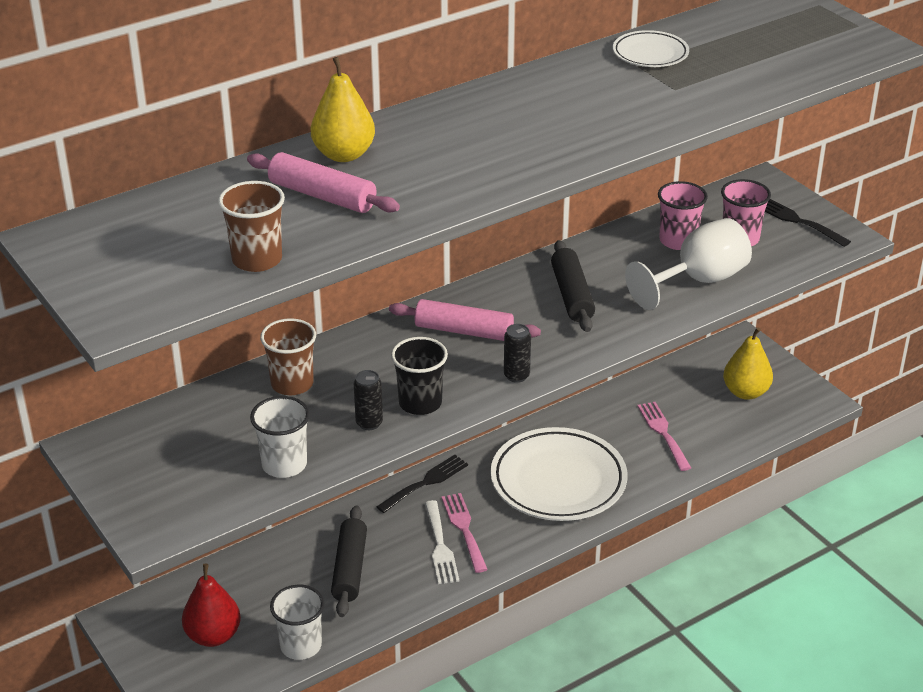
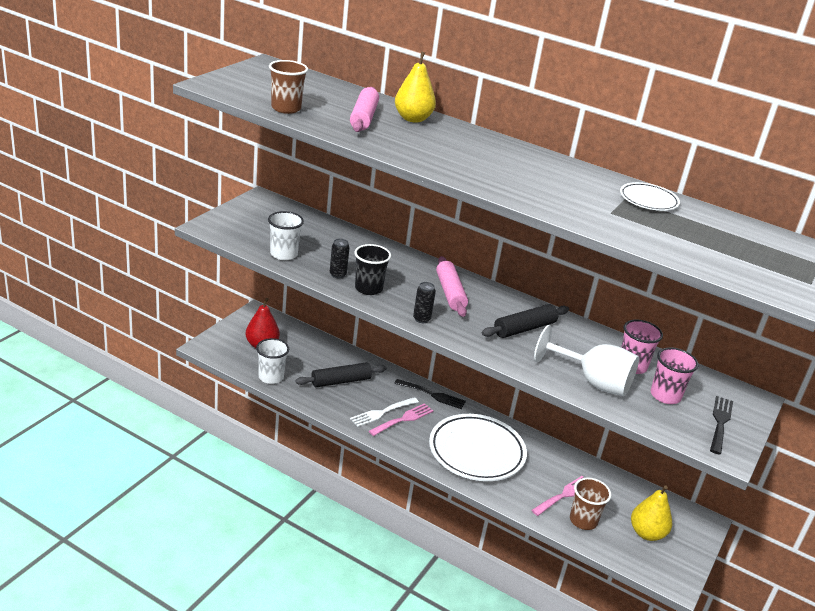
camera: 60 degrees right, 5 degrees down
(292, 384) = (354, 244): brown cup -> brown cup (583, 520)

